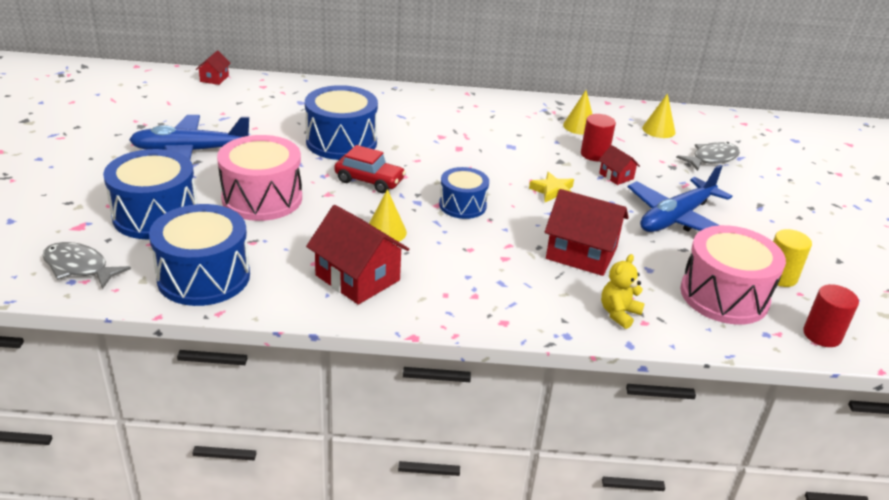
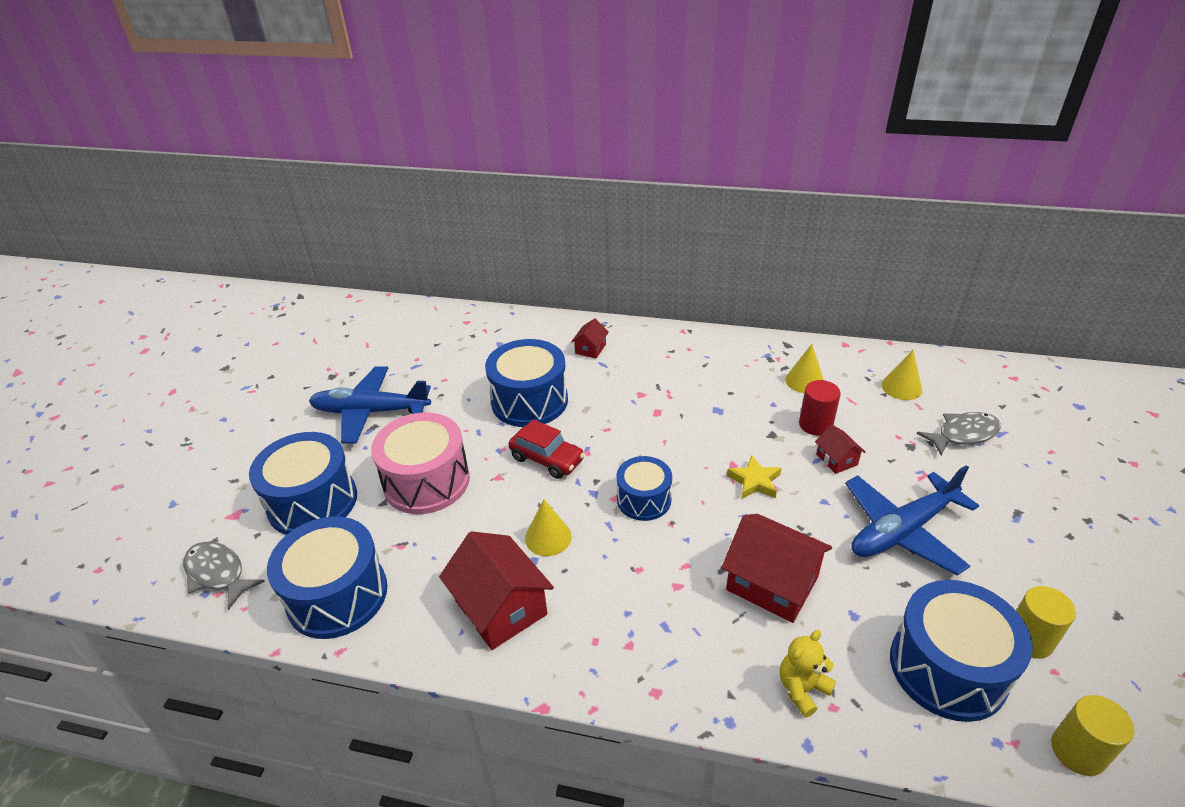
camera: 15 degrees right, 5 degrees up
(214, 78) = (420, 312): red house -> red house (590, 349)
(724, 295) = (947, 668): pink drum -> blue drum
(822, 335) = (1078, 751): red cylinder -> yellow cylinder

